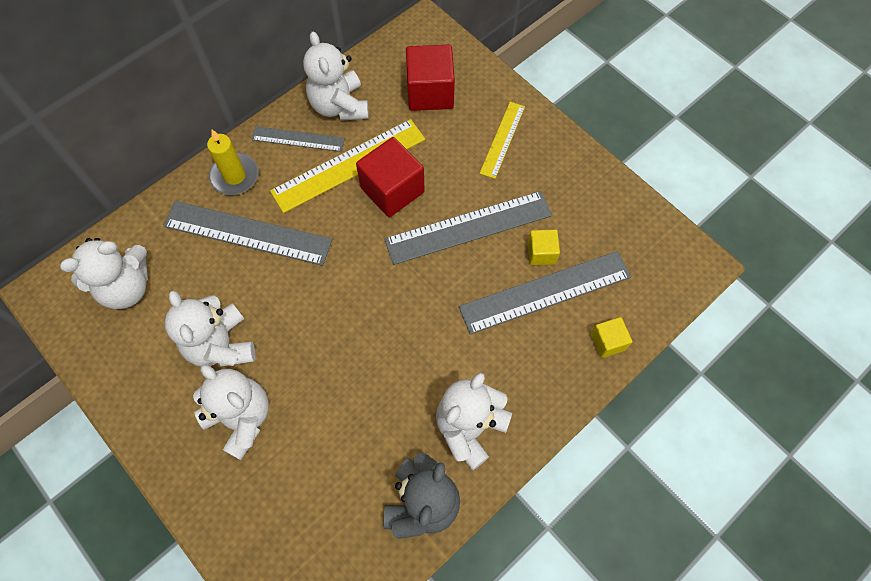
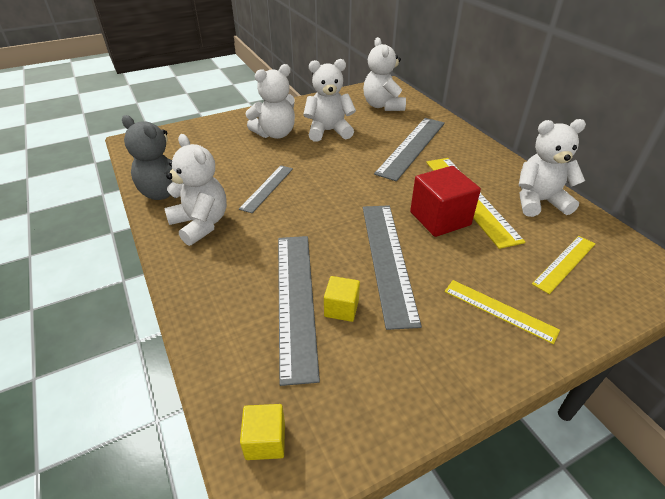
camera: 105 degrees right, 25 degrees down
(235, 176) = (463, 146): yellow candle -> none
(298, 139) = (499, 176): grey ruler -> grey ruler (267, 188)
(430, 92) = (564, 263): red cube -> yellow ruler
(607, 342) = (216, 337): yellow cube -> yellow cube (265, 440)

